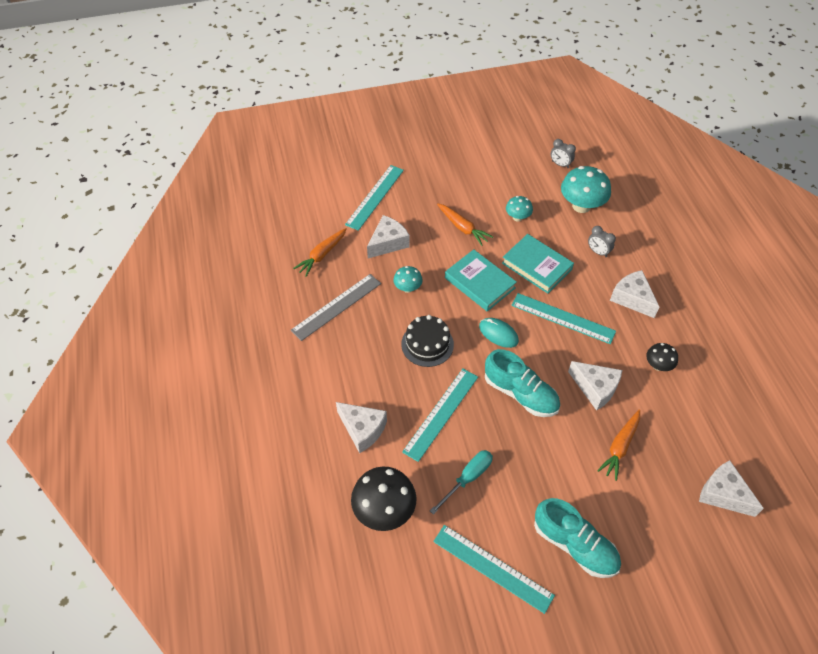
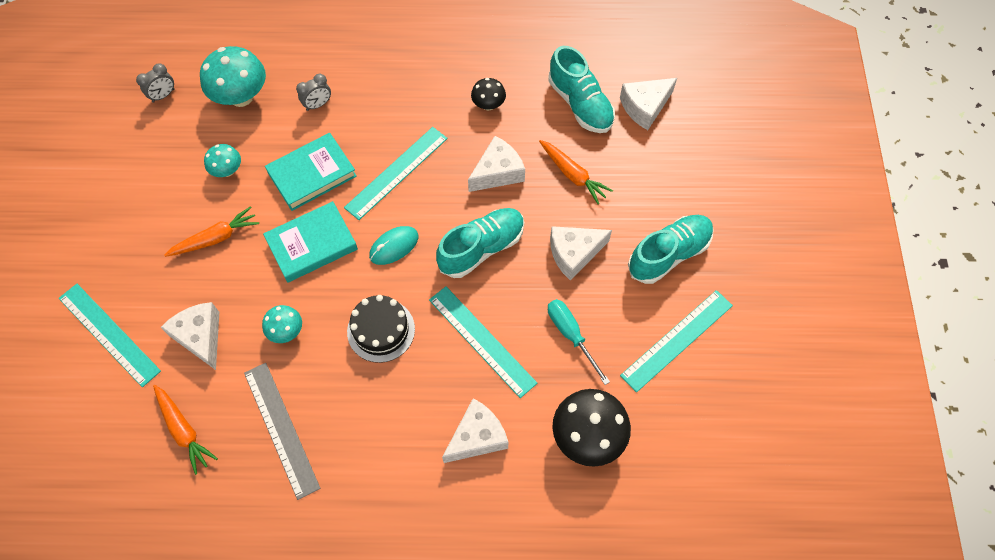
camera: 75 degrees left, 10 degrees up
(632, 298) = (395, 96): white cheese -> white cheese (574, 253)
(696, 437) = (580, 104): none -> turquoise shoe

